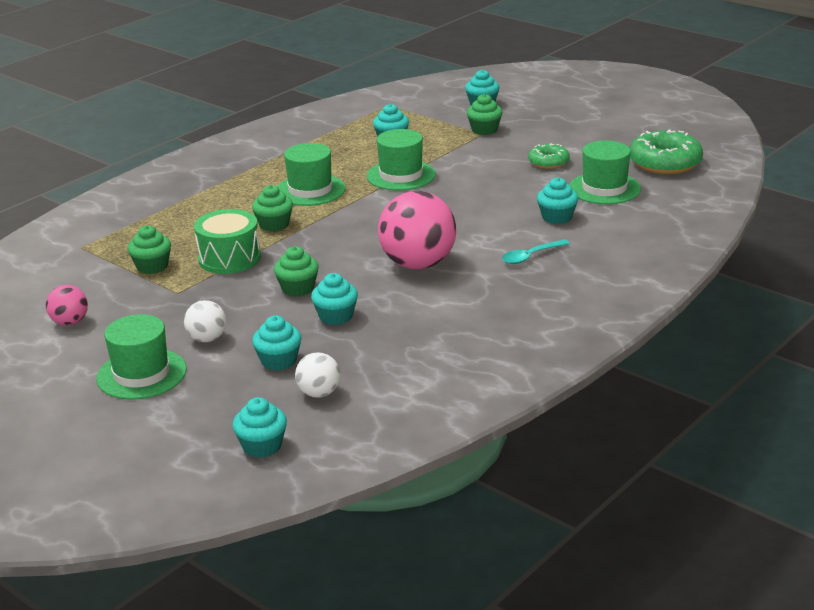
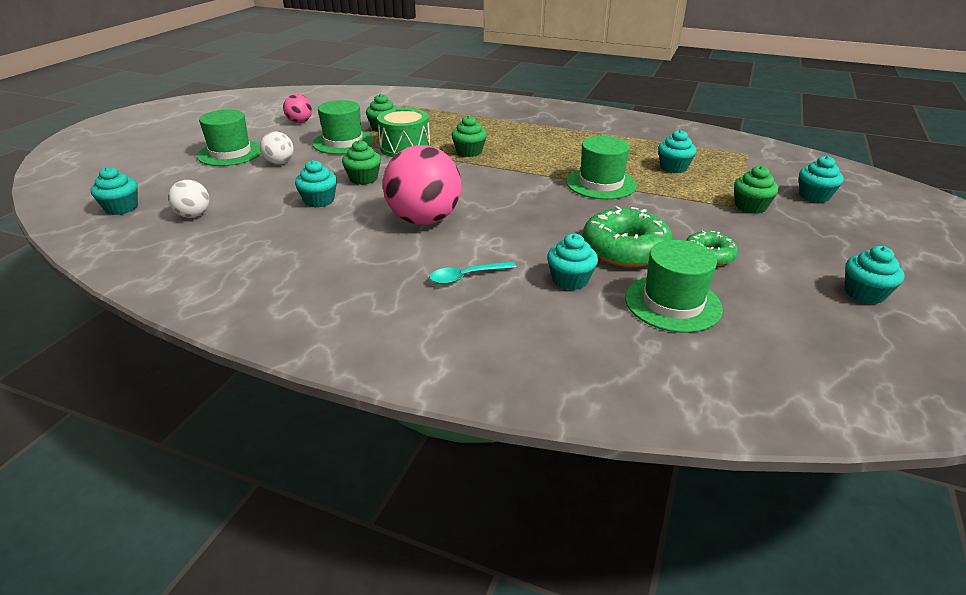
camera: 70 degrees right, 5 degrees up
(279, 361) = (246, 192): turquoise cupcake -> turquoise cupcake (864, 293)
(310, 190) = (540, 153): green hat -> green hat (343, 142)
(531, 256) = (466, 277): turquoise spoon -> turquoise spoon turned 60 degrees counterclockwise
(665, 163) = (799, 344): green donut -> green donut (625, 249)

